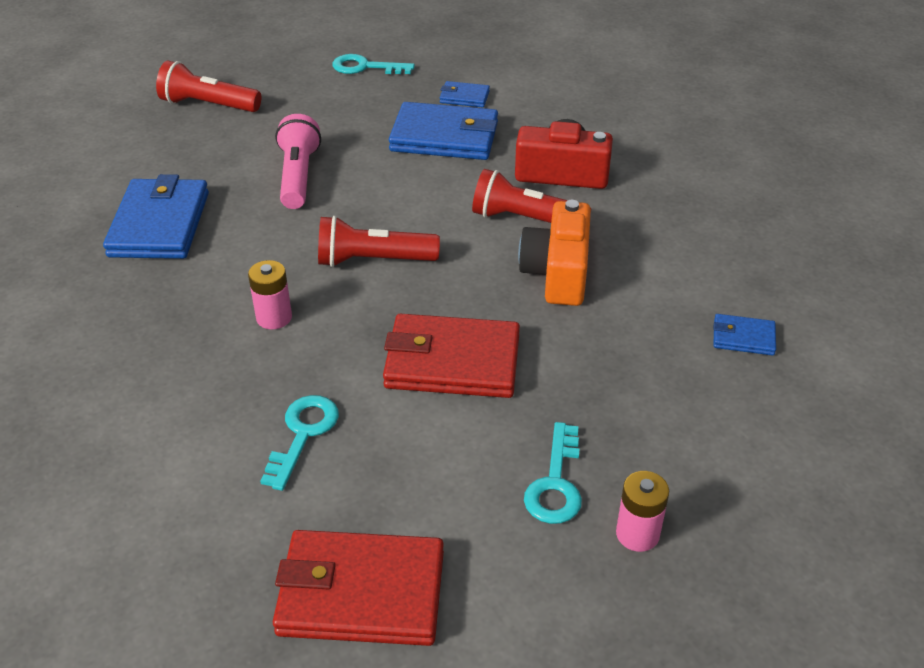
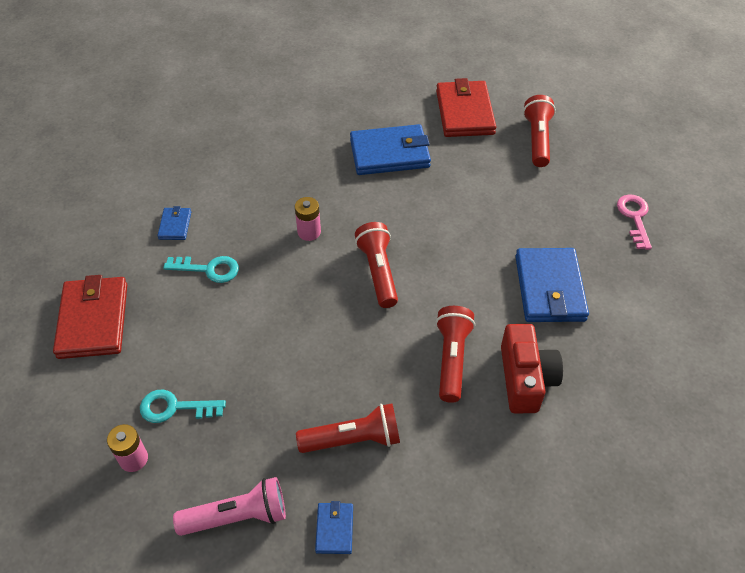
camera: 80 degrees right, 10 degrees up
(298, 176) = (465, 209): pink flashlight -> pink flashlight (237, 516)
(365, 67) = (634, 217): turquoise key -> pink key
(452, 362) = (280, 334): red wallet -> red wallet (464, 112)
(464, 97) = (617, 292): blue wallet -> blue wallet (175, 225)
(558, 272) = (389, 388): orange camera -> none
(625, 310) = (353, 439): none -> red flashlight

